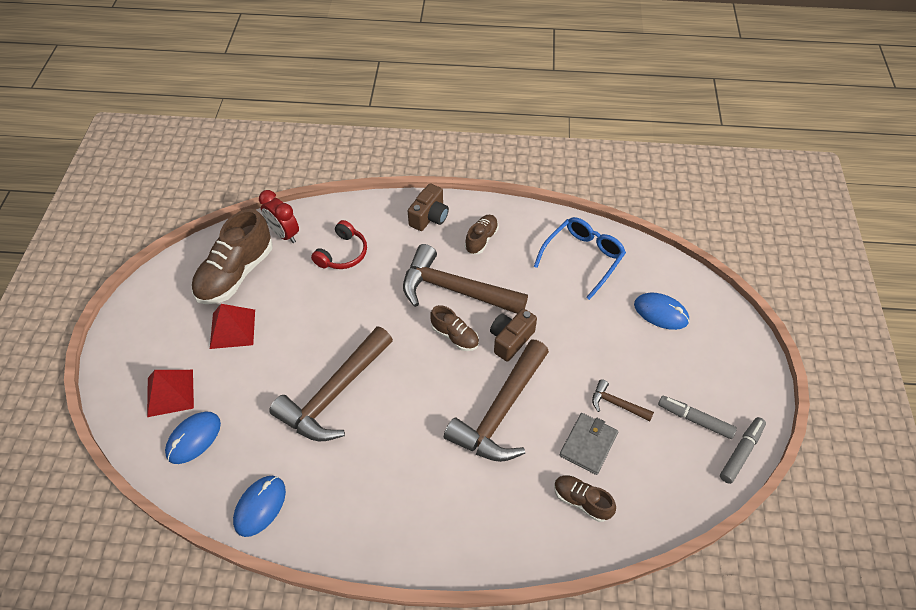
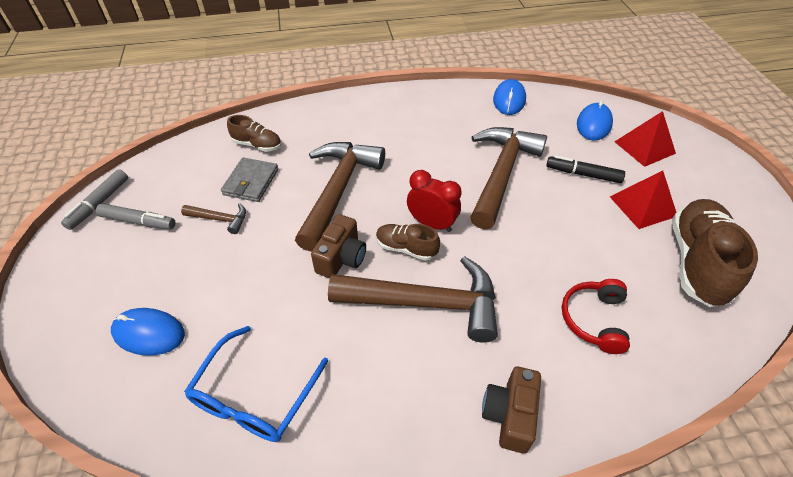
camera: 165 degrees right, 5 degrees down
(257, 375) = (583, 174): none -> black marker
(284, 234) = (691, 330): red clock -> red clock (432, 224)
(481, 239) = (415, 392): brown shoe -> none

